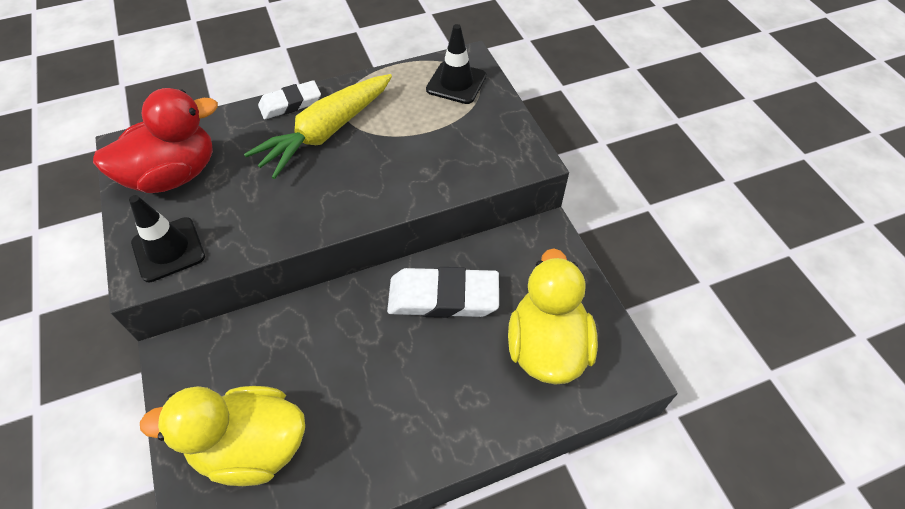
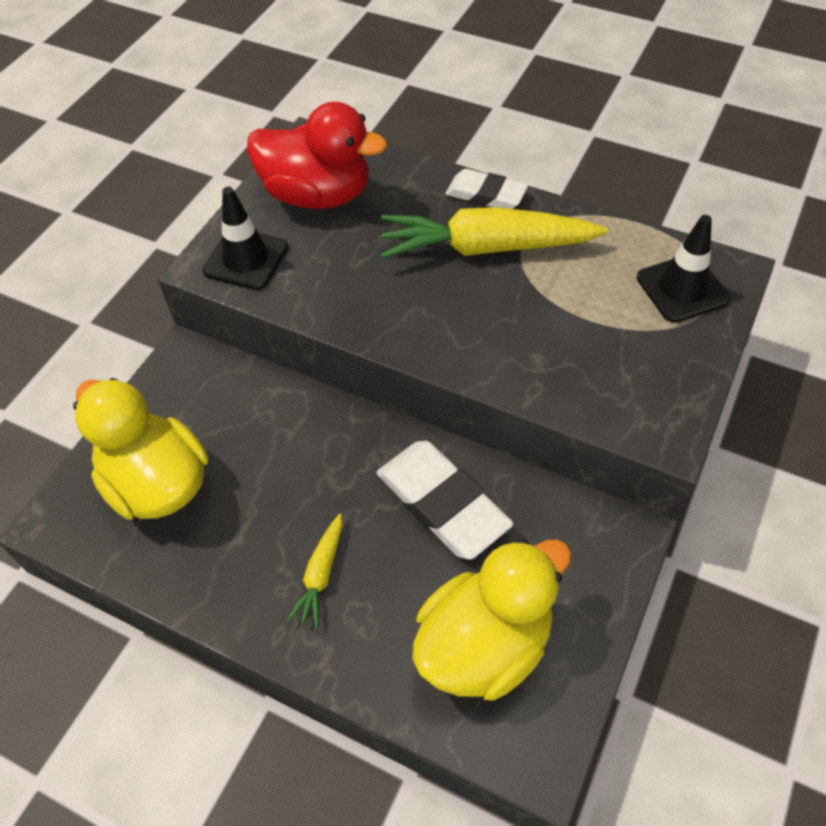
camera: 50 degrees right, 0 degrees up
(422, 397) = (321, 575): none -> yellow carrot

